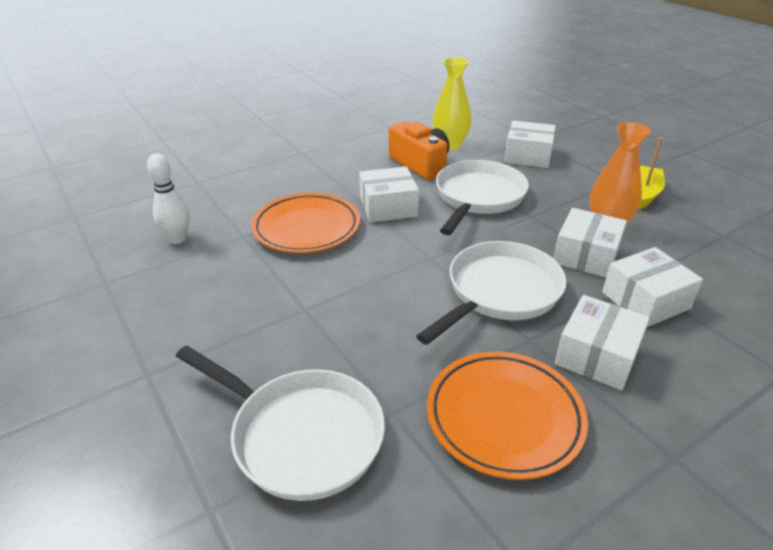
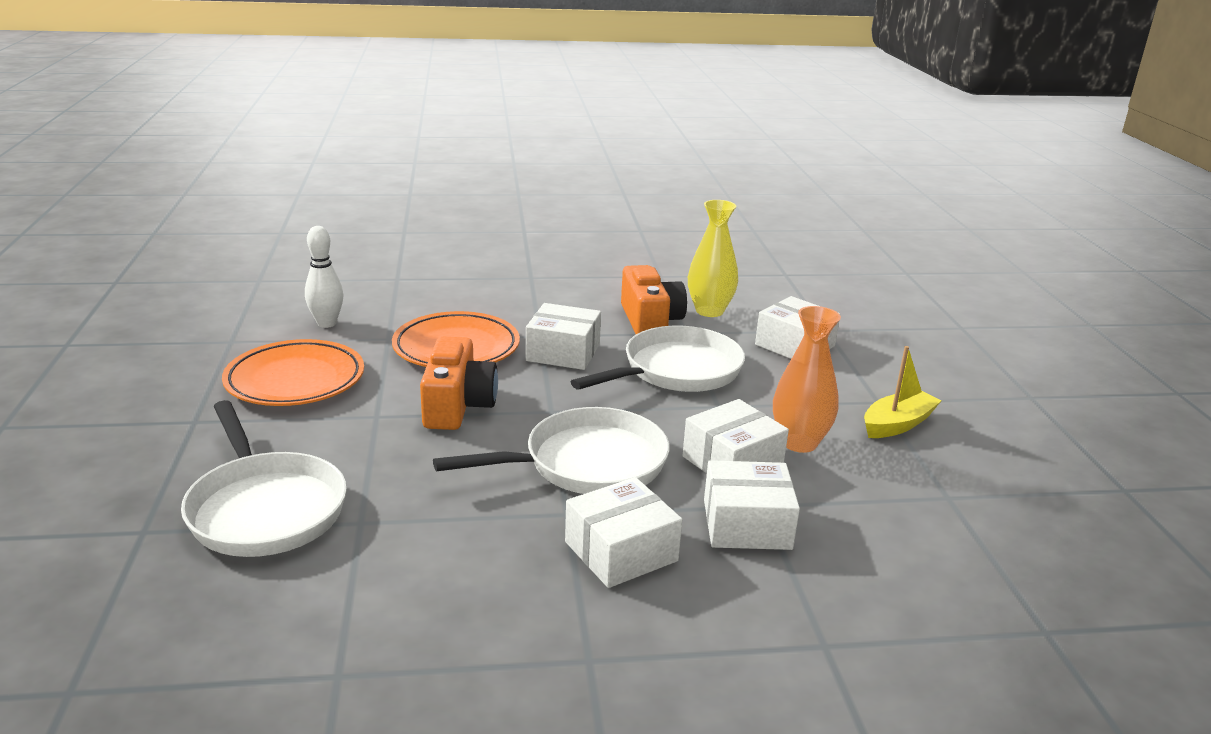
camera: 25 degrees right, 10 degrees down
(358, 277) = (457, 405): none -> orange camera
(504, 417) = (459, 564): orange plate -> orange plate (295, 380)

